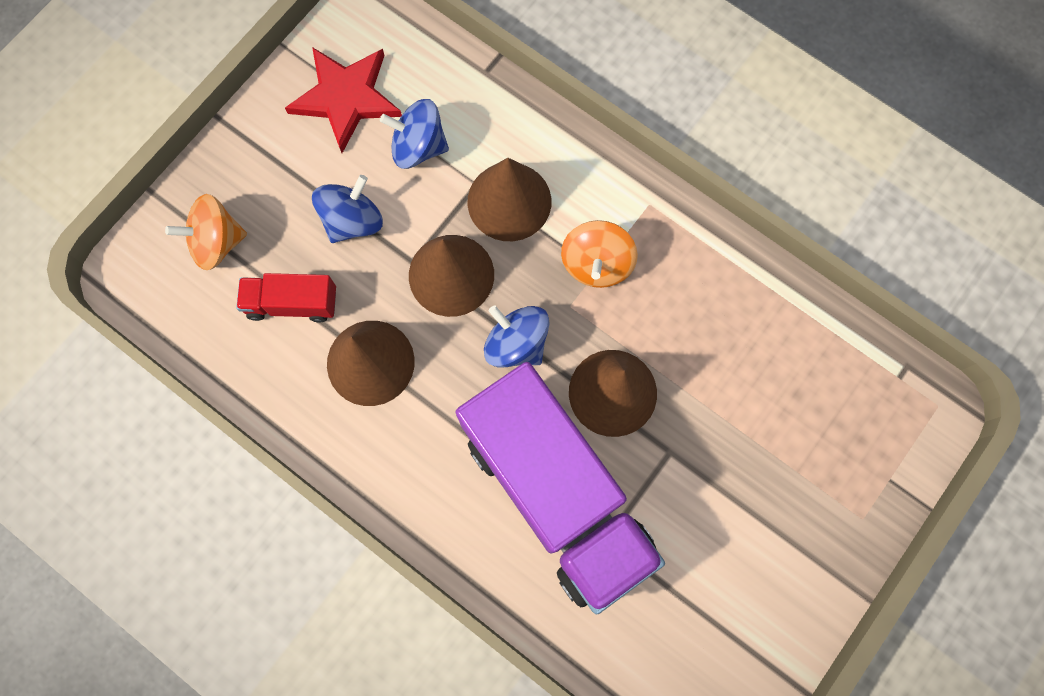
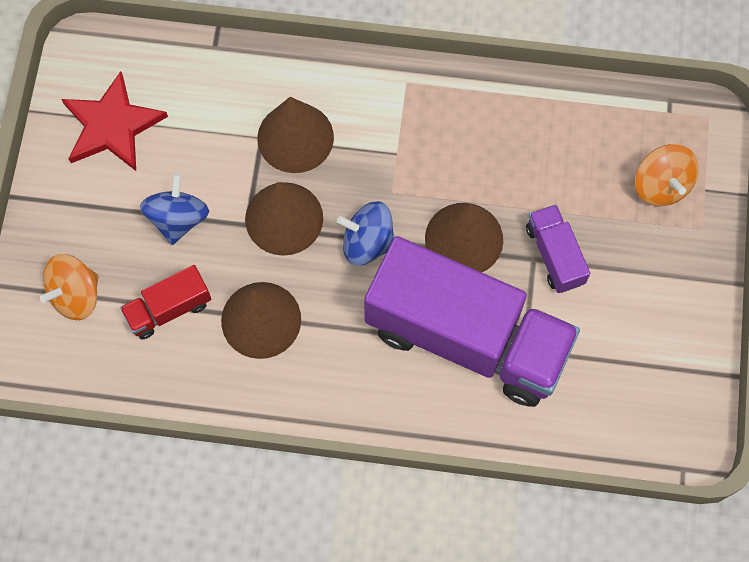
camera: 30 degrees left, 5 degrees down
(418, 147) = (196, 133): blue spinning top -> none
(596, 264) = (393, 149): orange spinning top -> orange spinning top (661, 185)
(693, 460) = (554, 255): none -> purple truck

